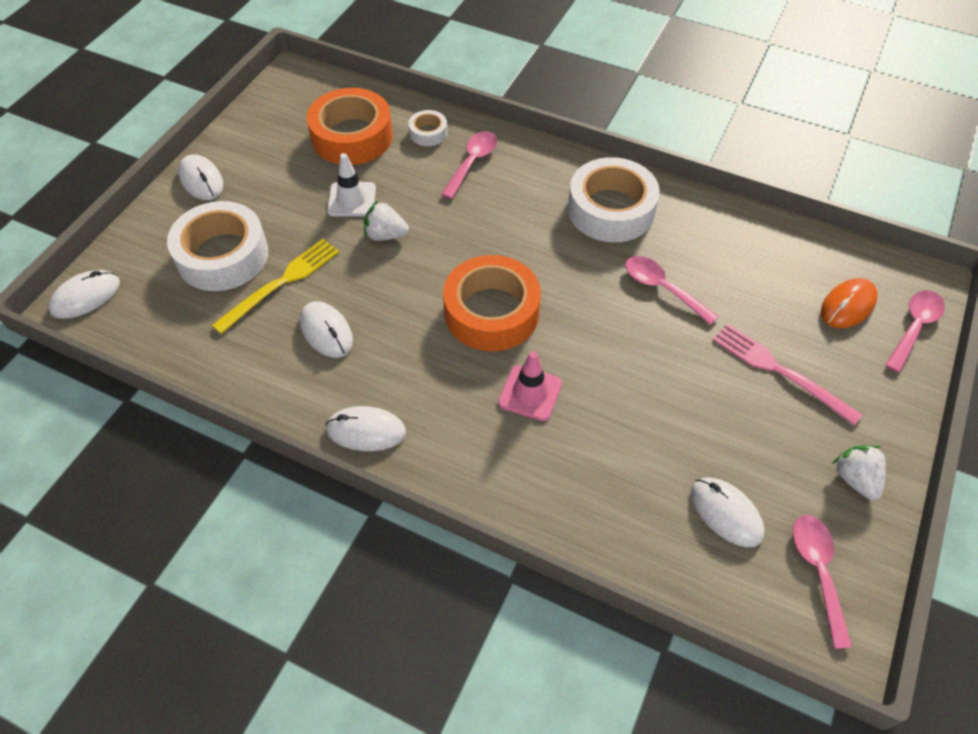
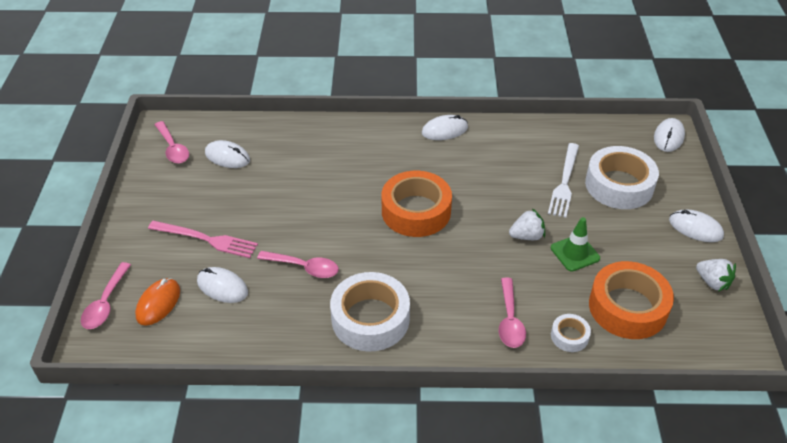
camera: 155 degrees right, 10 degrees down
(281, 283) = (564, 182): yellow fork -> white fork
(326, 331) = (510, 166): white mouse -> white mouse (222, 287)
(352, 200) = (575, 253): white traffic cone -> green traffic cone
(530, 393) = (364, 175): pink traffic cone -> none
(855, 479) = (152, 195): white strawberry -> white strawberry (712, 282)

